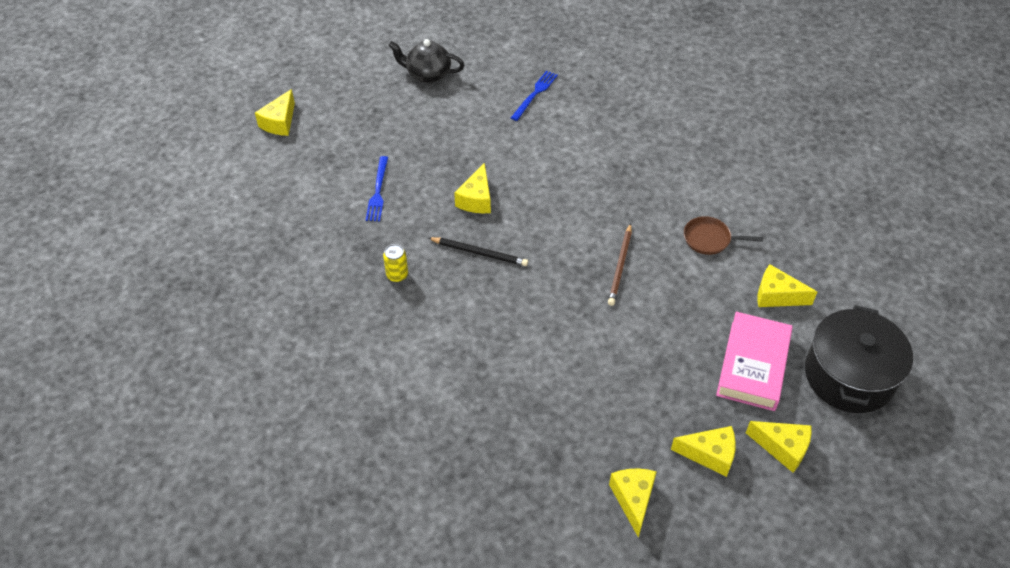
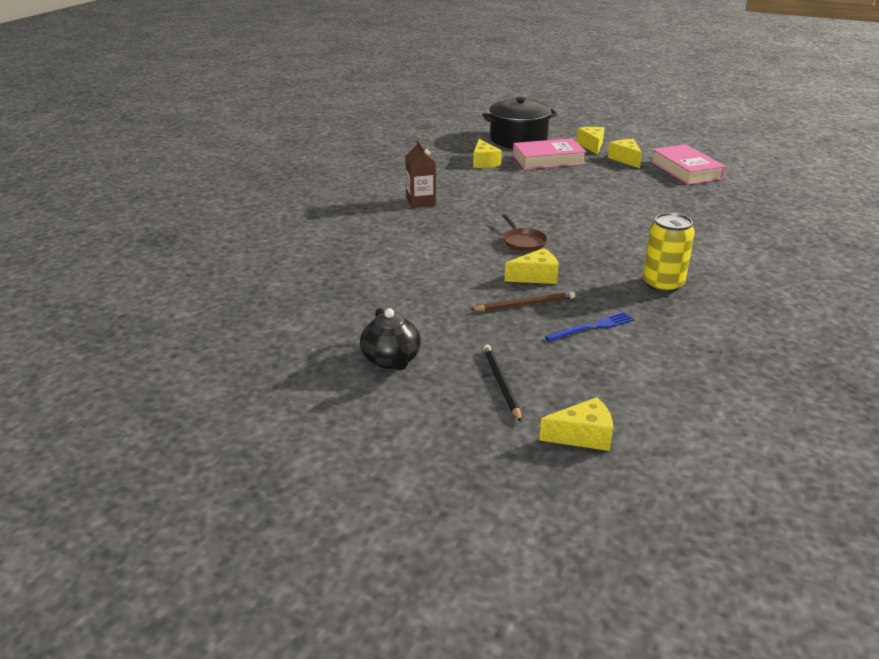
camera: 120 degrees left, 20 degrees down
(397, 275) = (663, 284): yellow can -> yellow can, size x1.89
(479, 253) = (589, 258): black pencil -> black pencil (501, 383)
(535, 94) = (364, 289): blue fork -> none
(620, 266) = (526, 208): brown pencil -> brown pencil (525, 304)
(633, 499) = (686, 170): yellow cheese -> pink book
(687, 192) = (421, 202): none -> brown carton
(709, 239) = (460, 187): brown pan -> brown pan (523, 242)

